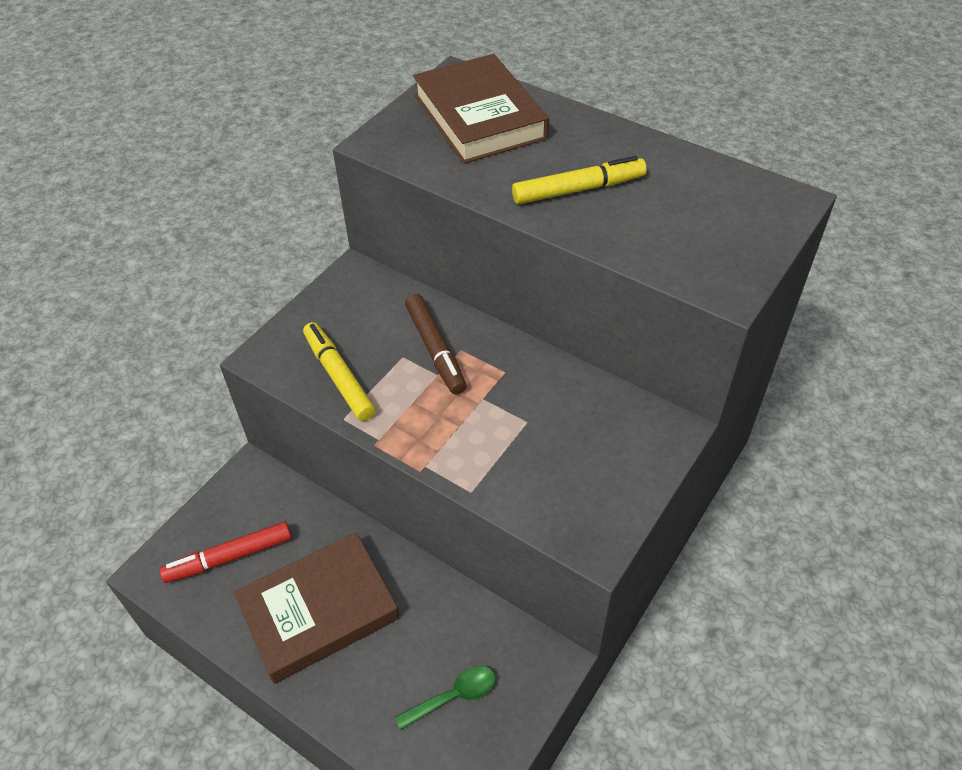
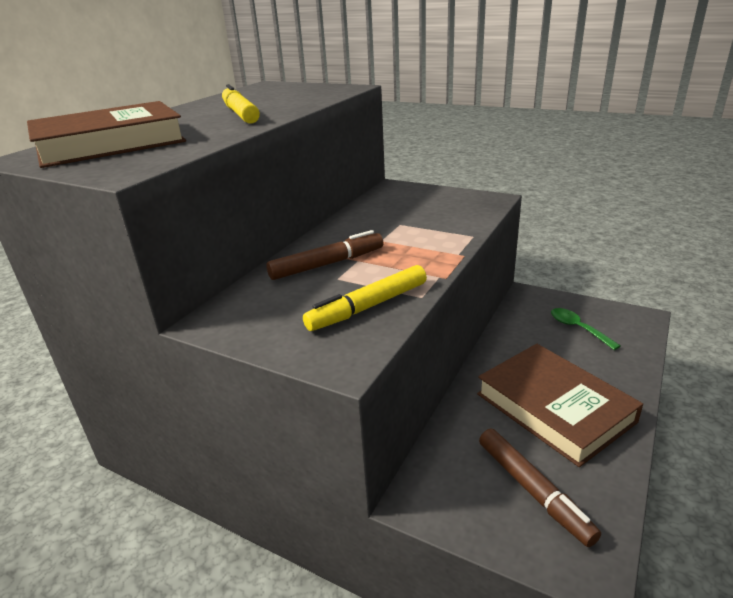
camera: 95 degrees left, 20 degrees down
(229, 557) = (532, 490): red marker -> brown marker

